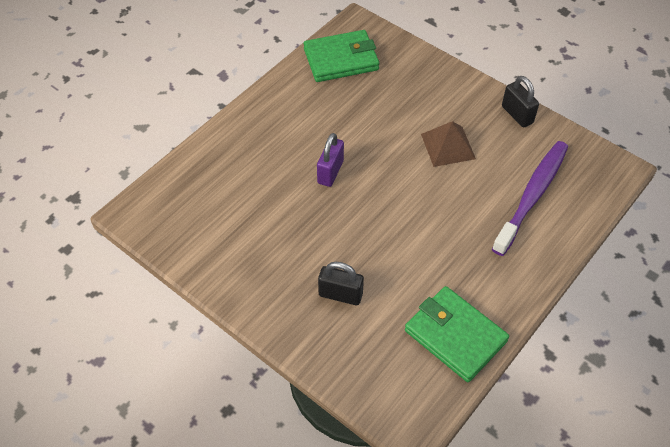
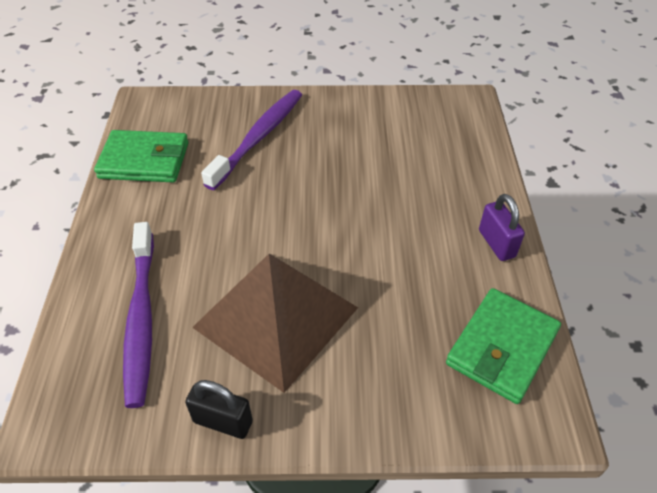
camera: 140 degrees right, 5 degrees down
(330, 172) = (364, 216): purple padlock -> purple padlock (496, 243)
(340, 294) = (258, 137): black padlock -> purple toothbrush
(448, 146) = (275, 317): brown pyramid -> brown pyramid, size x1.96

